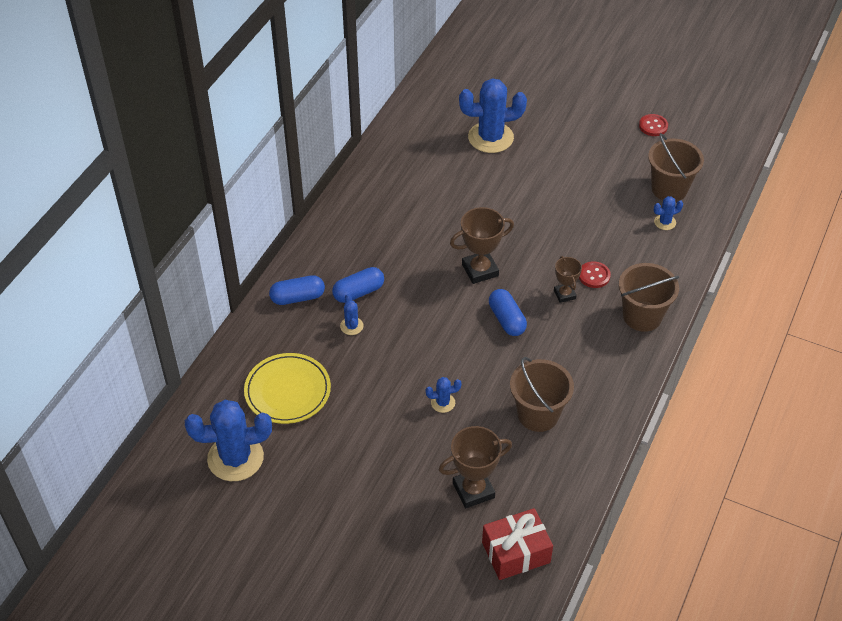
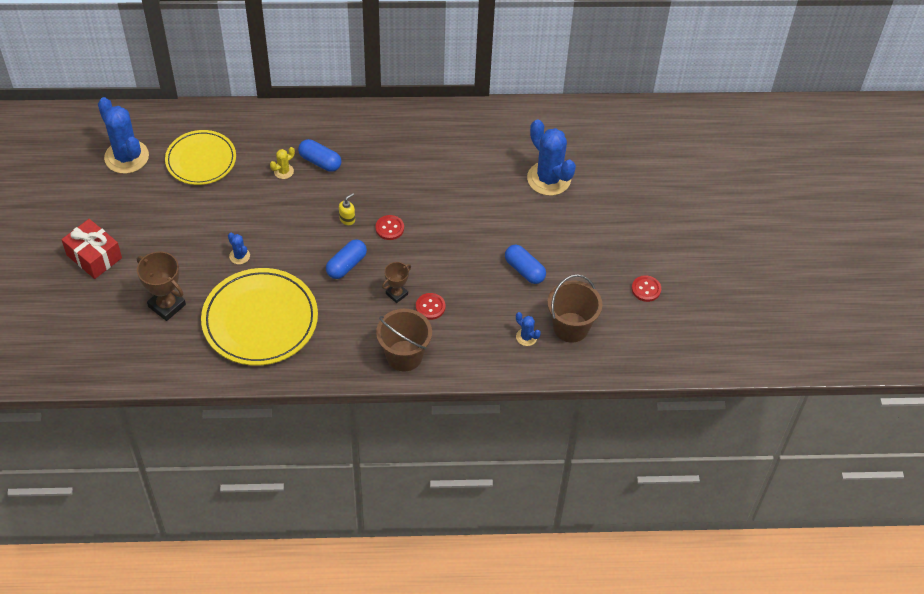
camera: 60 degrees right, 5 degrees up
(297, 297) = (293, 128): blue capsule -> blue capsule (524, 270)
(351, 326) = (283, 171): blue cactus -> yellow cactus
(448, 298) = (347, 219): none -> yellow soap dispenser
(480, 270) = (389, 228): brown trophy -> red button
(516, 552) = (123, 352): red gift -> red gift (94, 256)
(538, 414) = (260, 320): brown bucket -> yellow plate

